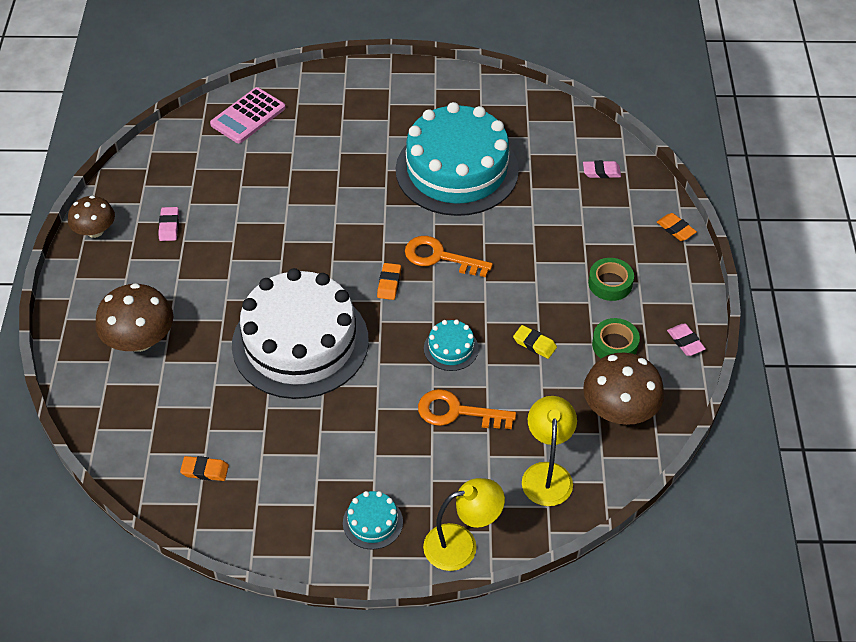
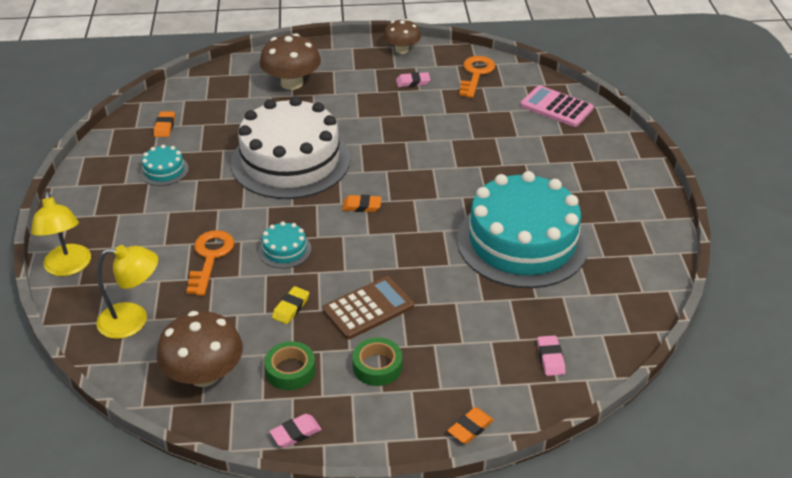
camera: 85 degrees right, 10 degrees down
(372, 522) = (101, 215): turquoise cake -> turquoise cake (164, 170)
(439, 257) = (399, 236): orange key -> orange key (476, 74)
(538, 286) = (368, 308): none -> brown calculator

